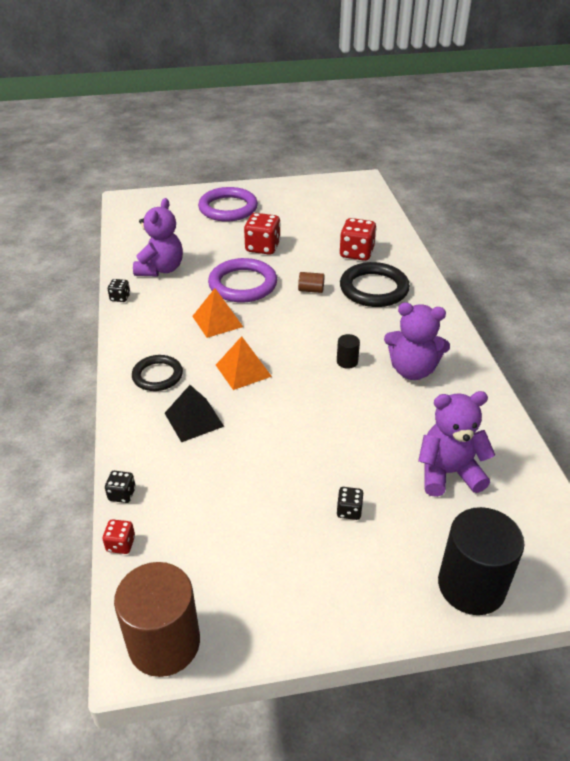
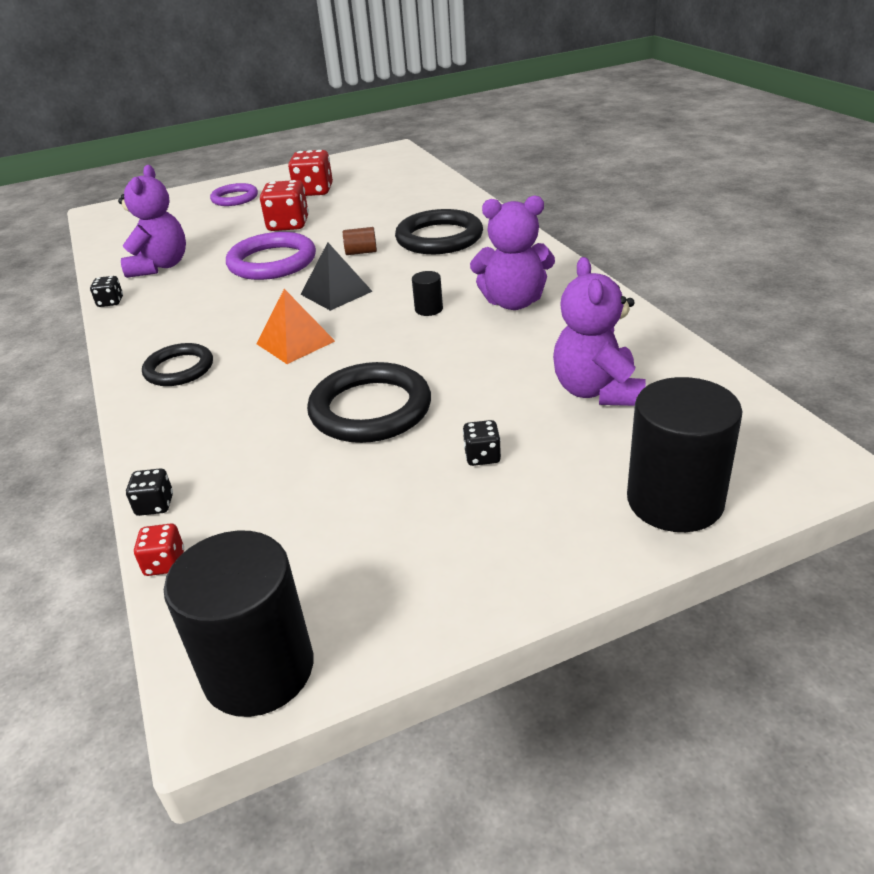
camera: 10 degrees left, 5 degrees down
(164, 643) = (258, 669): brown cylinder -> black cylinder
(194, 419) = (241, 404): black pyramid -> black pyramid (336, 292)
(217, 321) = (248, 301): orange pyramid -> none
(228, 208) = (235, 198): purple ring -> purple ring, size x0.63
(282, 447) = (370, 409): none -> black ring
(356, 253) = (407, 211): red dice -> red dice (314, 191)
(448, 473) = (597, 391): purple teddy bear -> purple teddy bear turned 75 degrees counterclockwise

